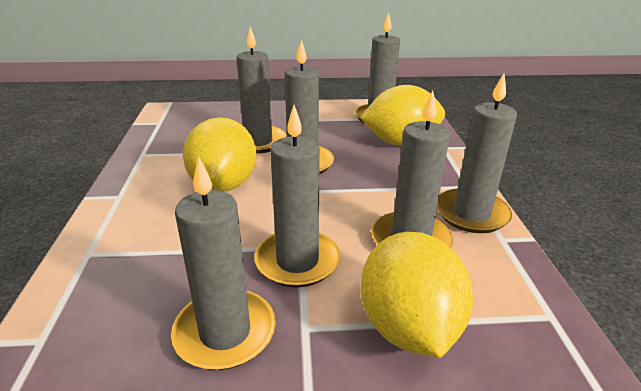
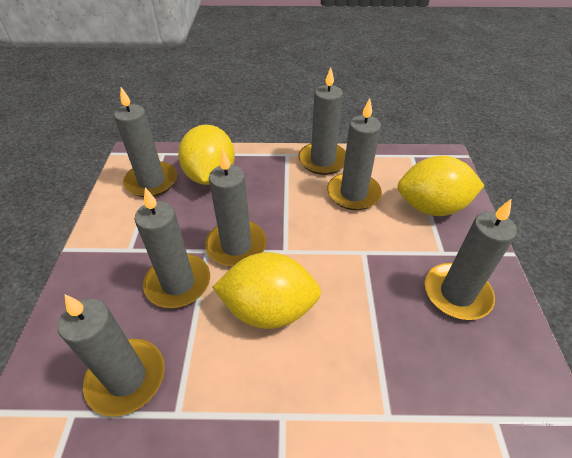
camera: 85 degrees left, 15 degrees up
(297, 261) = (381, 254): grey candle -> grey candle (126, 378)

